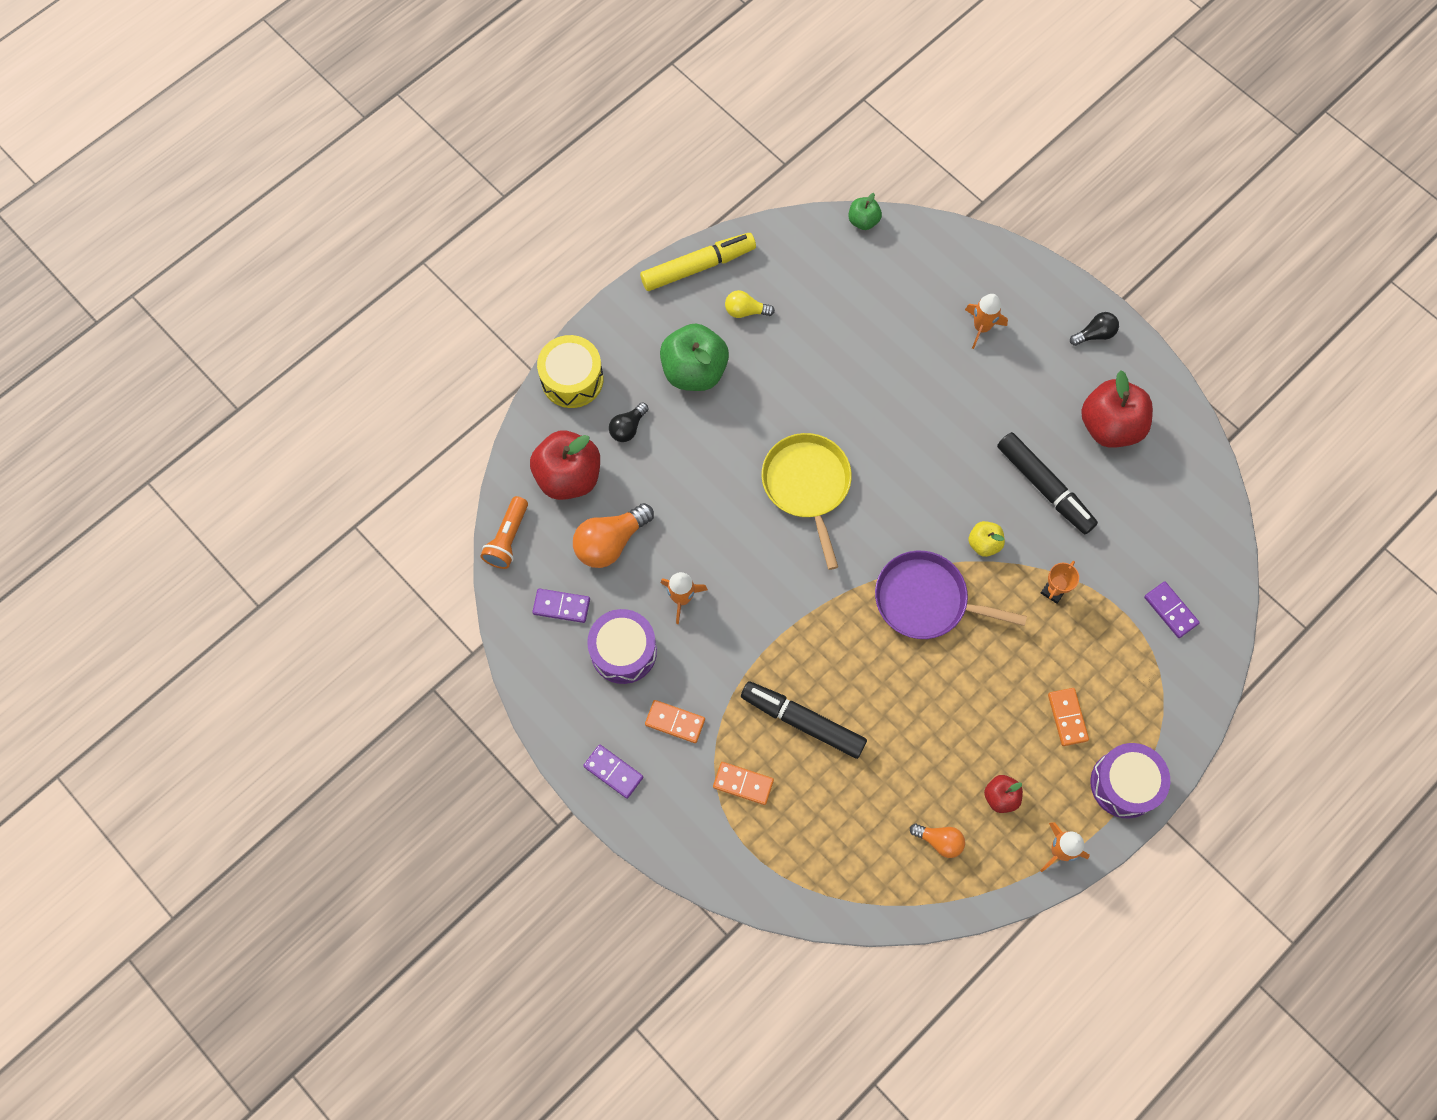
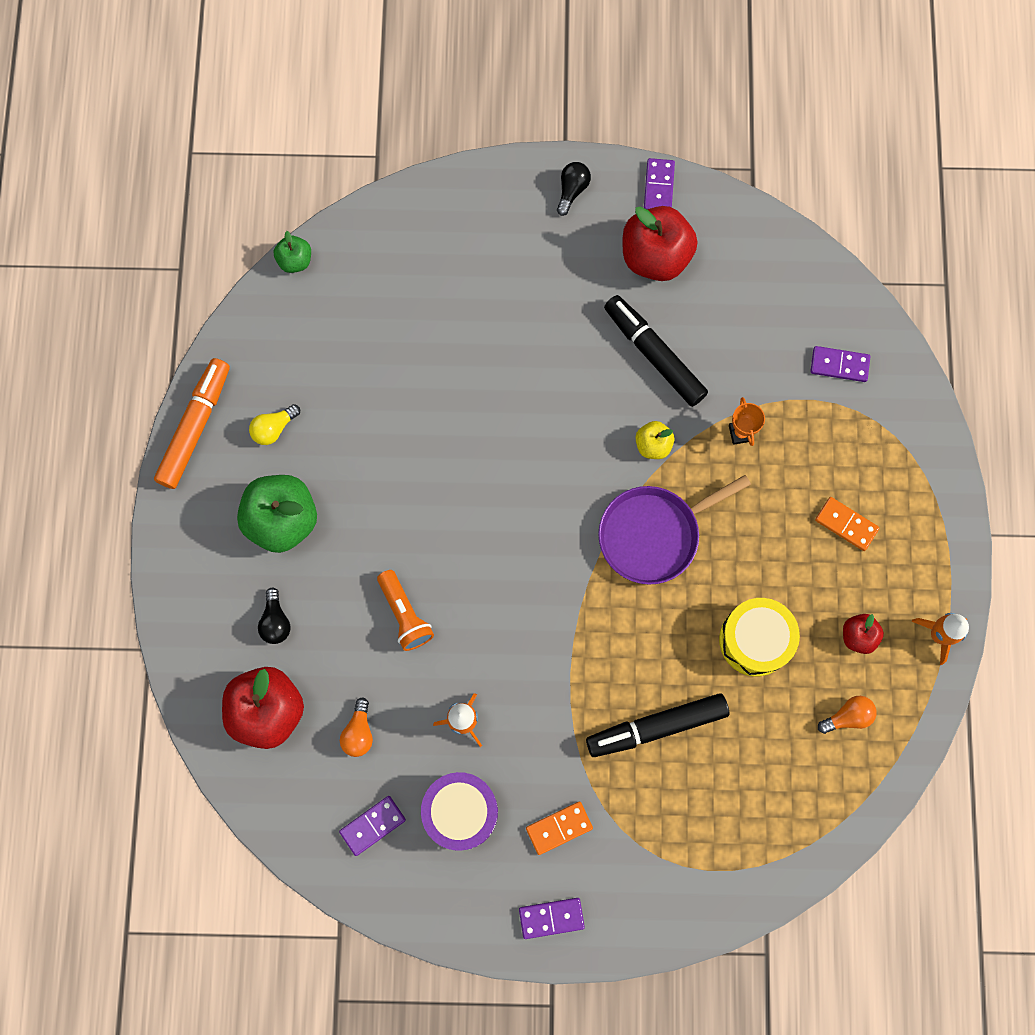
camera: 45 degrees left, 5 degrees up
(508, 538) = (270, 813): orange flashlight -> orange flashlight (405, 614)
(572, 379) = (186, 625): yellow drum -> yellow drum (755, 640)
(610, 542) = (359, 732): orange light bulb -> orange light bulb, size x0.57
(698, 267) = (195, 427): yellow marker -> orange marker
(743, 783) = (660, 823): orange domino -> none
(807, 485) = (470, 529): yellow pan -> none
(981, 327) = (479, 266): orange rocket -> none
(1044, 487) = (654, 354): black marker -> black marker turned 135 degrees counterclockwise
(1124, 784) = (935, 536): purple drum -> none
(1159, 383) = (659, 187): none -> purple domino

